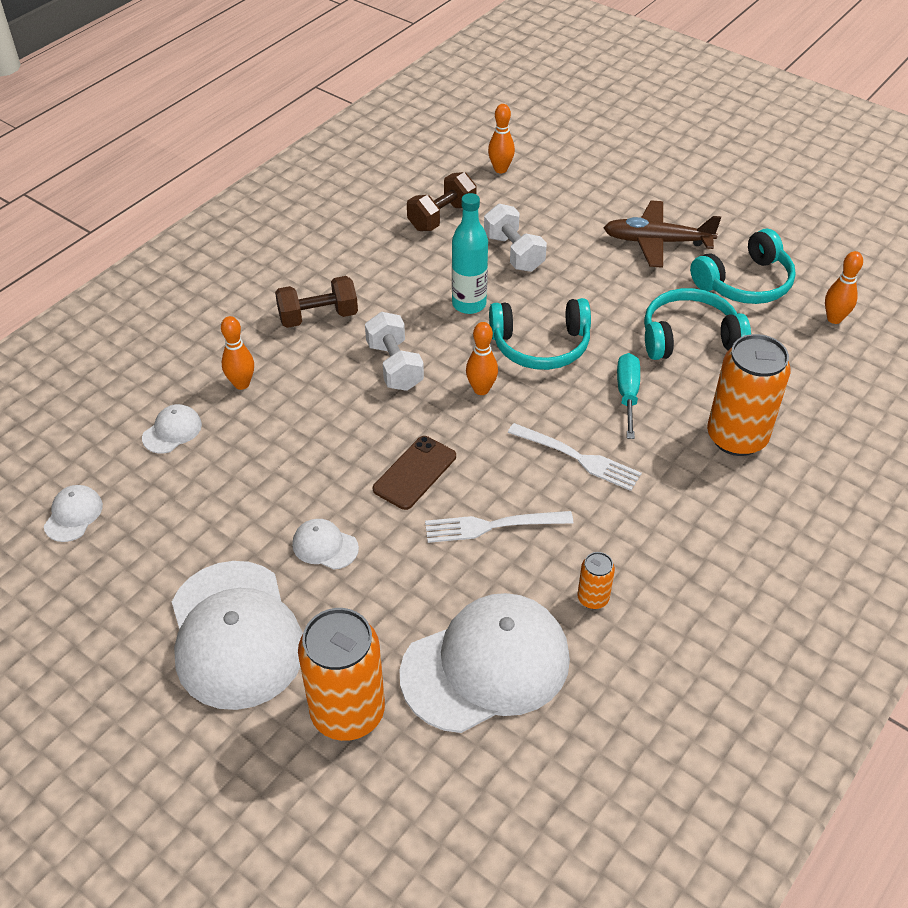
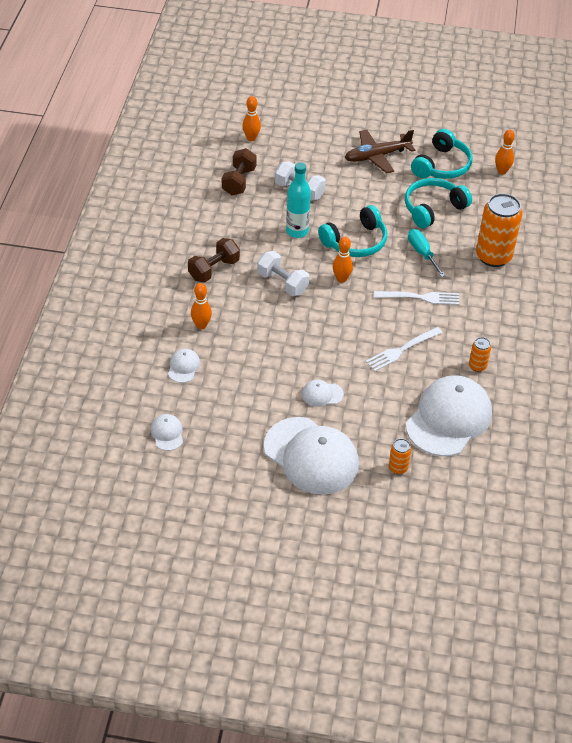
camera: 30 degrees left, 0 degrees up
(348, 712) = (398, 468): orange can -> orange can, size x0.46
(415, 473) = (340, 338): brown phone -> none

